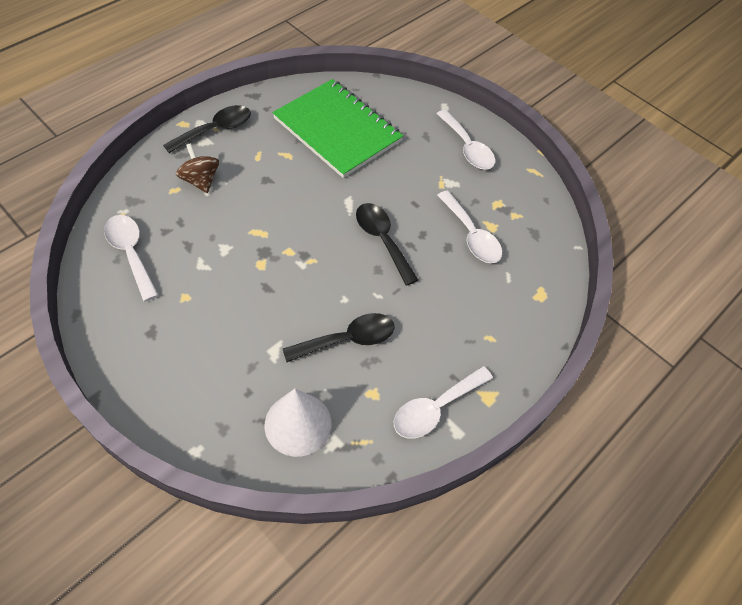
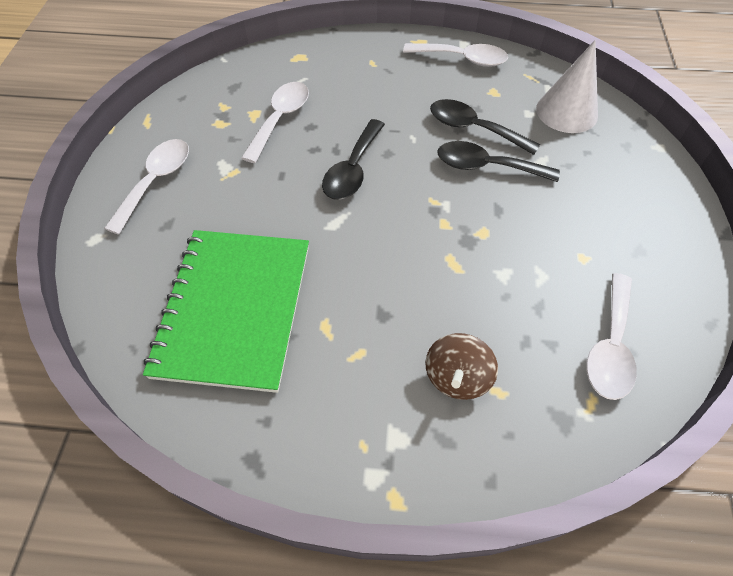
camera: 125 degrees left, 0 degrees up
(216, 130) = (365, 443): black spoon -> black spoon (486, 166)

